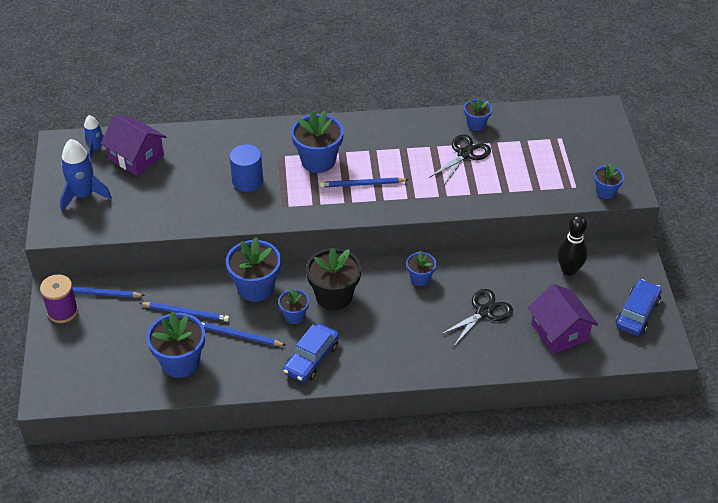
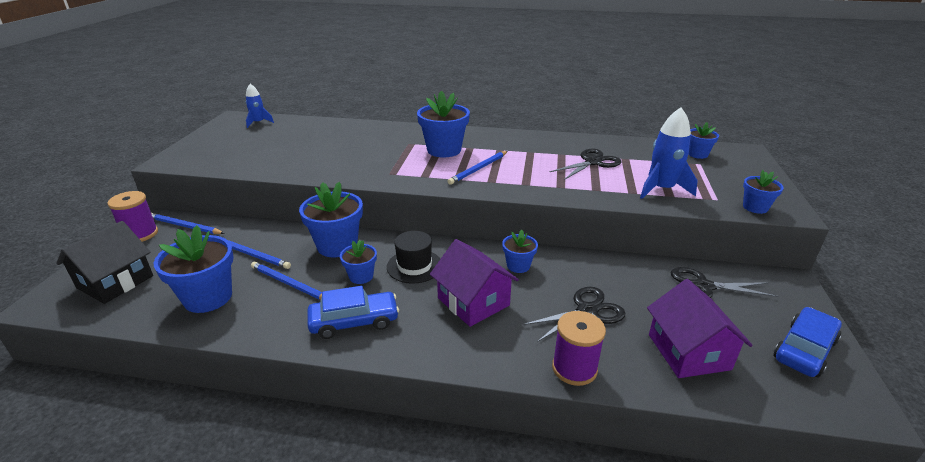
camera: 15 degrees right, 15 degrees down
(83, 195) = (219, 145): blue rocket -> blue rocket (661, 189)
(88, 364) = (115, 282): none -> black house
(136, 157) = (286, 130): purple house -> purple house (473, 302)
(247, 181) = (369, 154): blue cylinder -> none
(311, 358) = (354, 322): blue car -> blue car turned 150 degrees counterclockwise
(334, 296) = (414, 266): black flower pot -> black hat
(362, 184) = (478, 169): blue pencil -> blue pencil turned 60 degrees counterclockwise
(476, 124) = (609, 146): blue flower pot -> blue flower pot (697, 154)
(483, 362) = (574, 368): none -> purple spool
(569, 270) = (703, 286): black bowling pin -> black scissors

